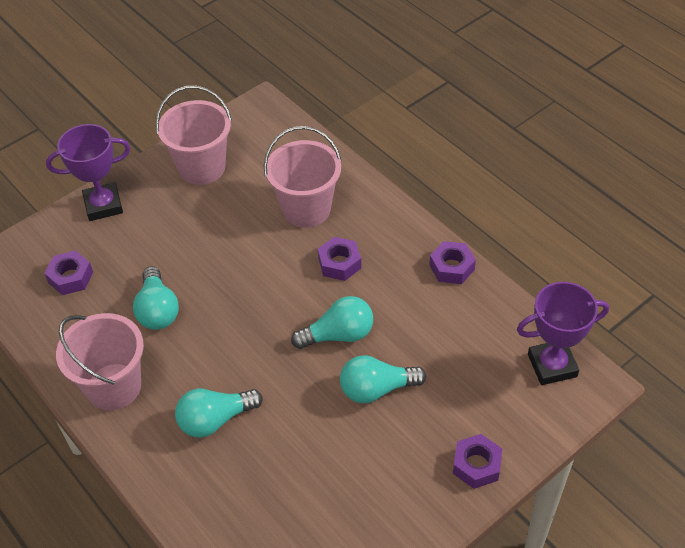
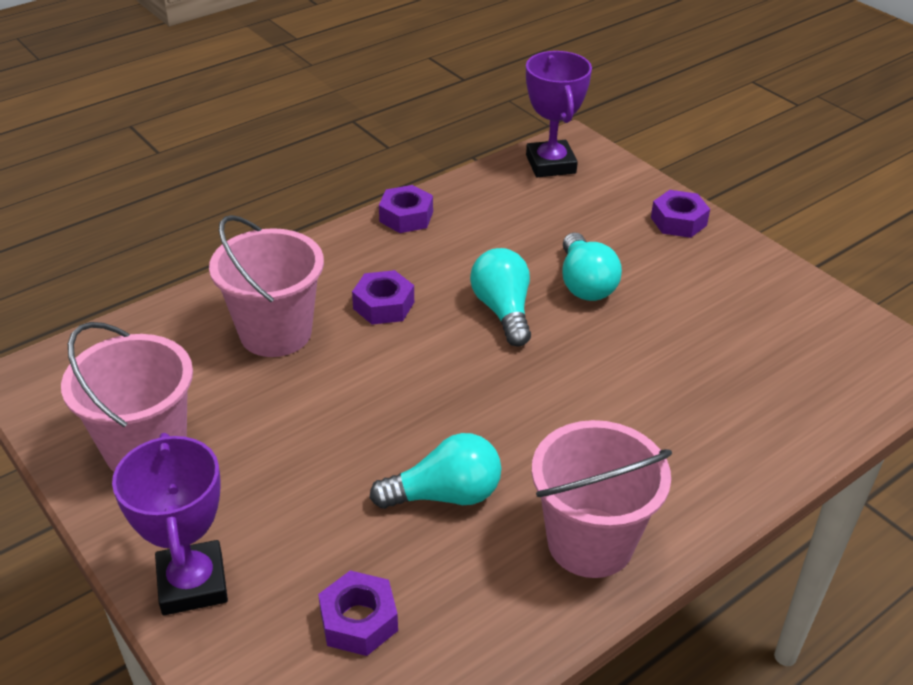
camera: 90 degrees left, 10 degrees down
(215, 420) = (640, 426): turquoise light bulb -> none

